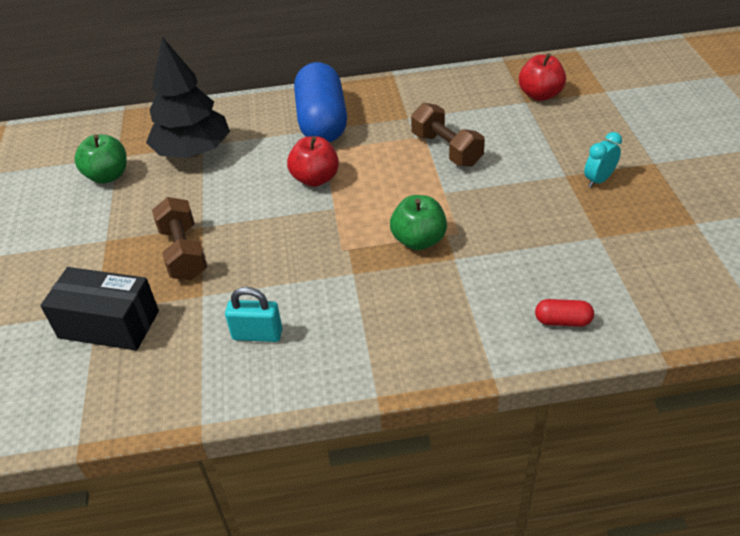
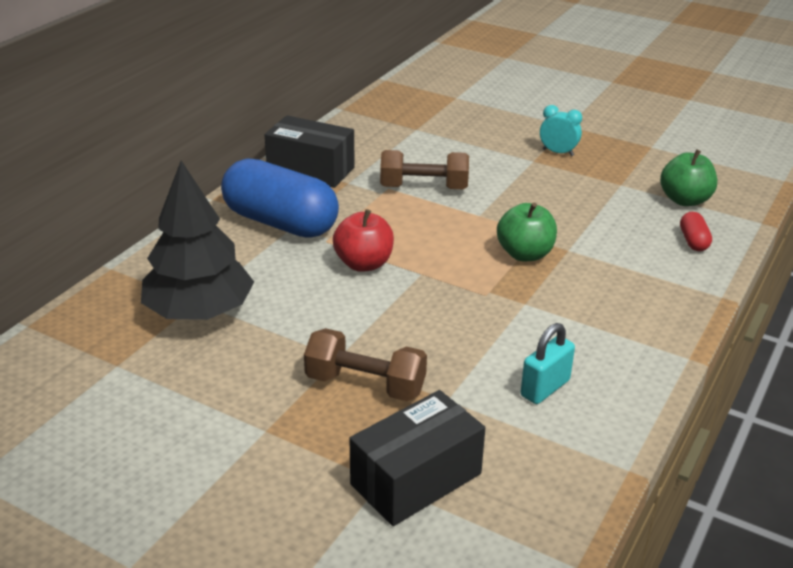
camera: 55 degrees left, 10 degrees down
(108, 176) = (145, 385): green apple -> green apple (684, 200)
(401, 95) = (310, 170): none -> black box
(540, 95) = (417, 120): red apple -> none
(562, 321) = (693, 241): red capsule -> red capsule turned 45 degrees counterclockwise
(598, 180) = (558, 152): turquoise clock -> turquoise clock turned 120 degrees clockwise

